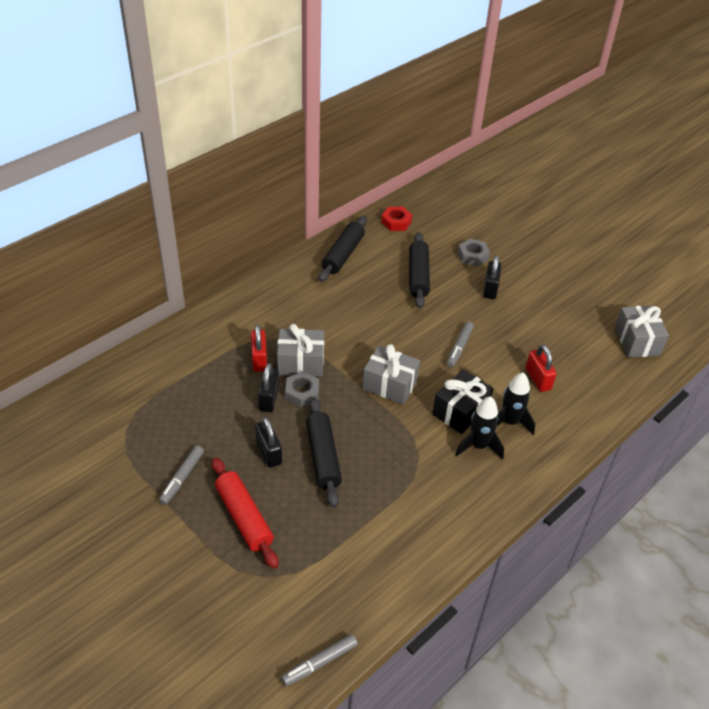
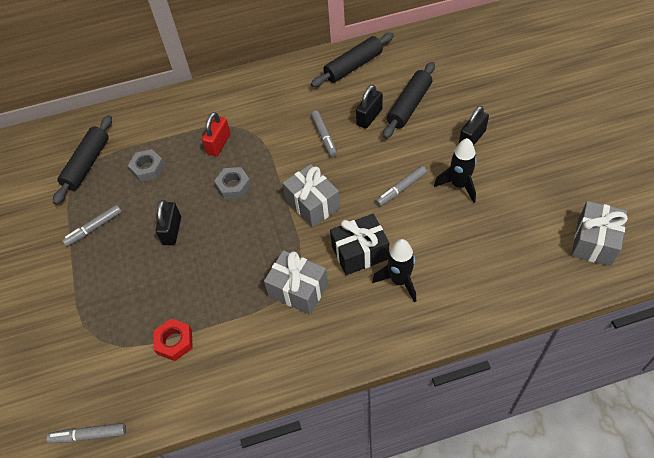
camera: 35 degrees right, 10 degrees up
(244, 517) = (116, 281): red rolling pin -> none
(269, 398) = (203, 182): black padlock -> black padlock (369, 117)
(301, 362) = (250, 158): grey gift -> grey gift (298, 290)
(323, 457) = (212, 251): black rolling pin -> black rolling pin (87, 164)
(359, 323) = (324, 136): none -> grey marker
(396, 222) = (424, 46): red nut -> red nut (174, 342)
(473, 256) = (477, 100): grey nut -> grey nut (147, 168)
(478, 446) = (354, 293): black rocket -> black rocket (459, 185)
(538, 379) = (458, 246): red padlock -> none

